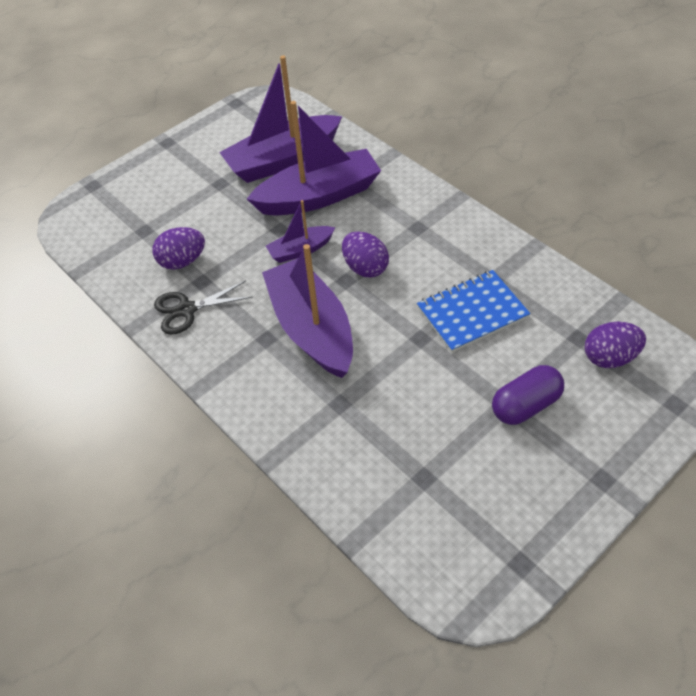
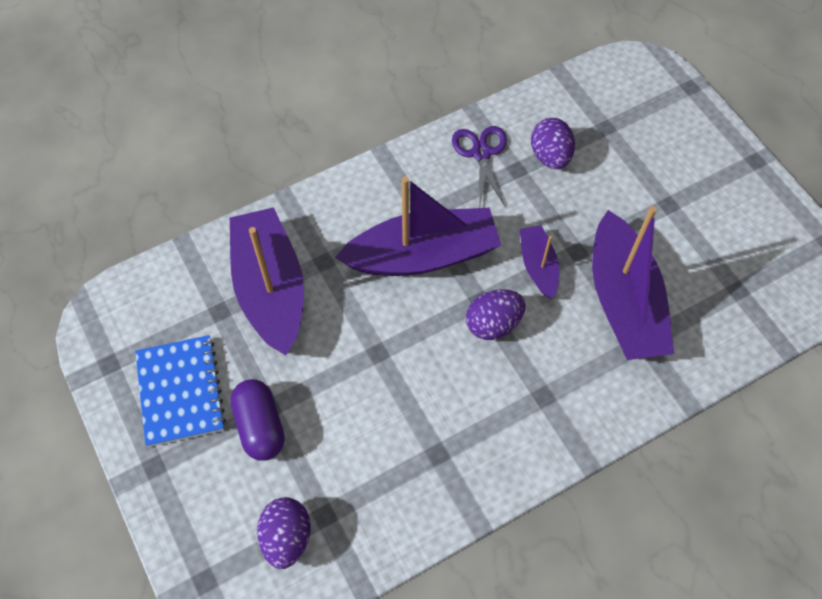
camera: 100 degrees right, 10 degrees up
(187, 310) = (481, 153): black scissors -> purple scissors
(283, 160) = (699, 275): purple boat -> purple boat (270, 289)
(472, 313) = (395, 414): blue notebook -> blue notebook (180, 391)

